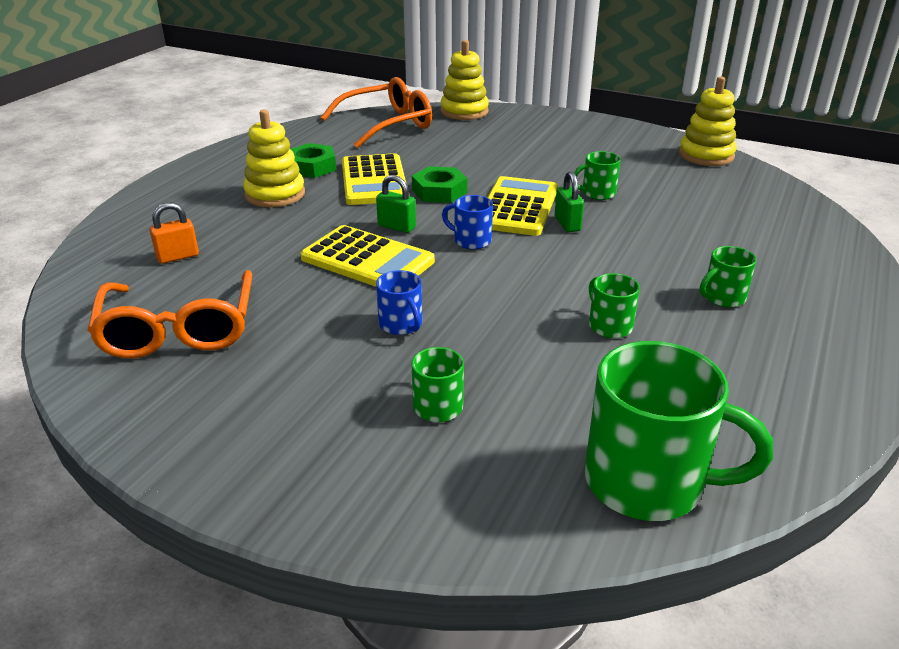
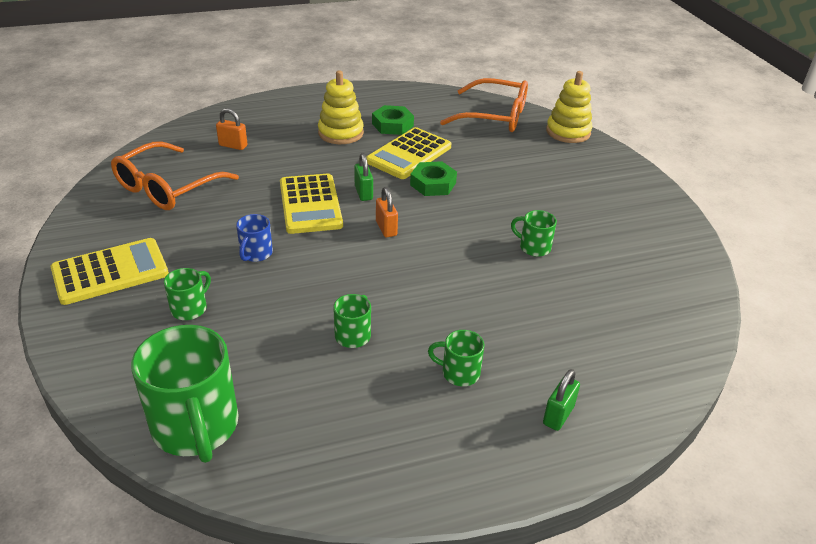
camera: 45 degrees right, 5 degrees up
(471, 240) = (386, 228): blue mug -> orange padlock
(517, 207) = (458, 224): yellow calculator -> yellow calculator (110, 272)
(567, 224) = (466, 255): green padlock -> green padlock (558, 415)
(706, 155) = (691, 270): yellow stacking toy -> none

